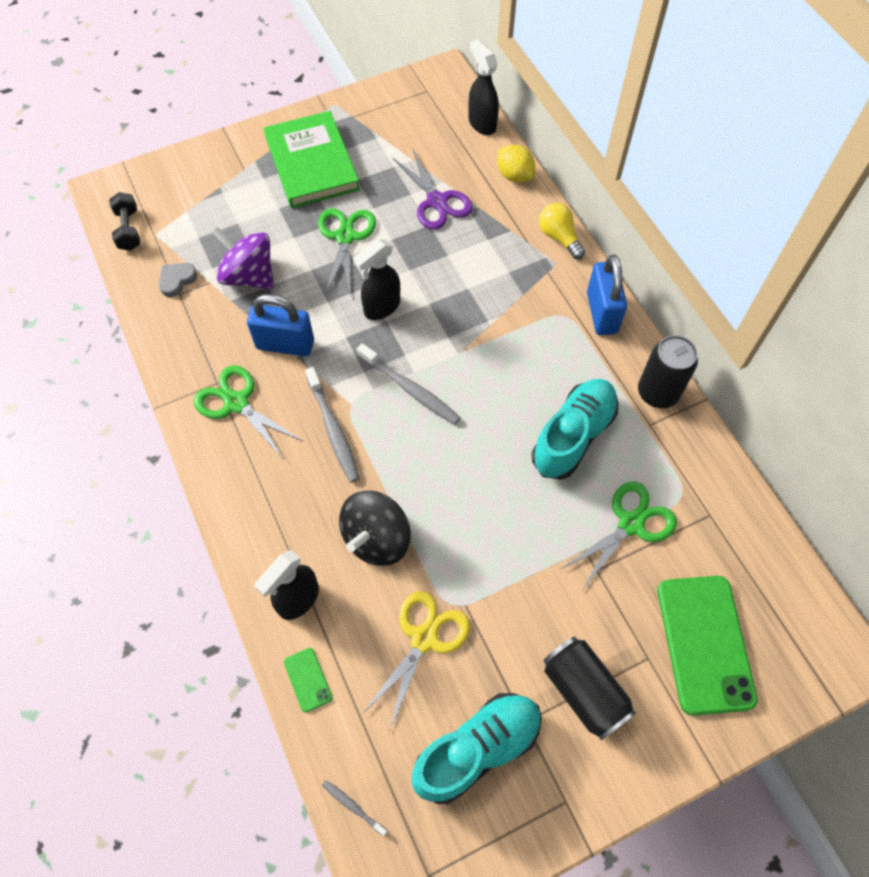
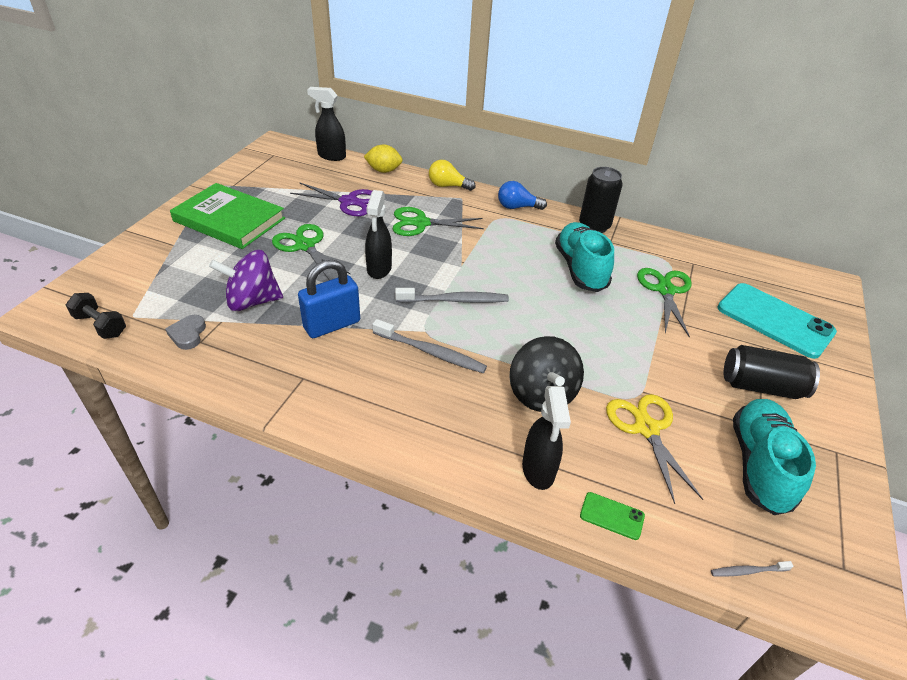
camera: 45 degrees left, 20 degrees down
(236, 403) = (335, 381): green scissors -> green scissors (421, 223)
(602, 313) = (517, 207): blue padlock -> blue light bulb
(704, 644) = (774, 320): green phone -> turquoise phone

